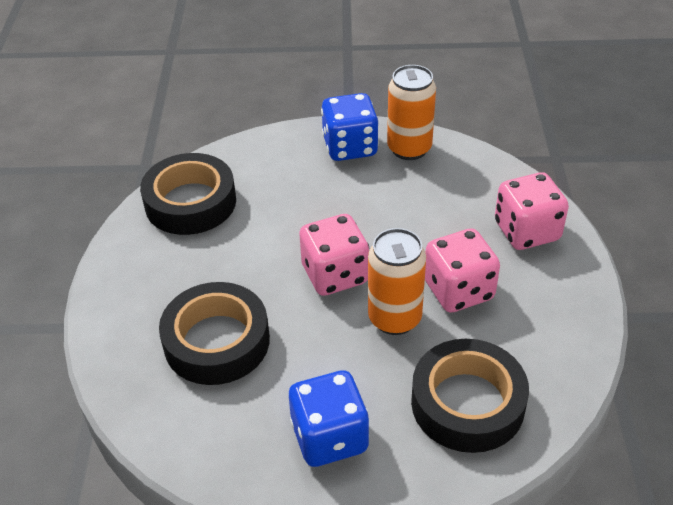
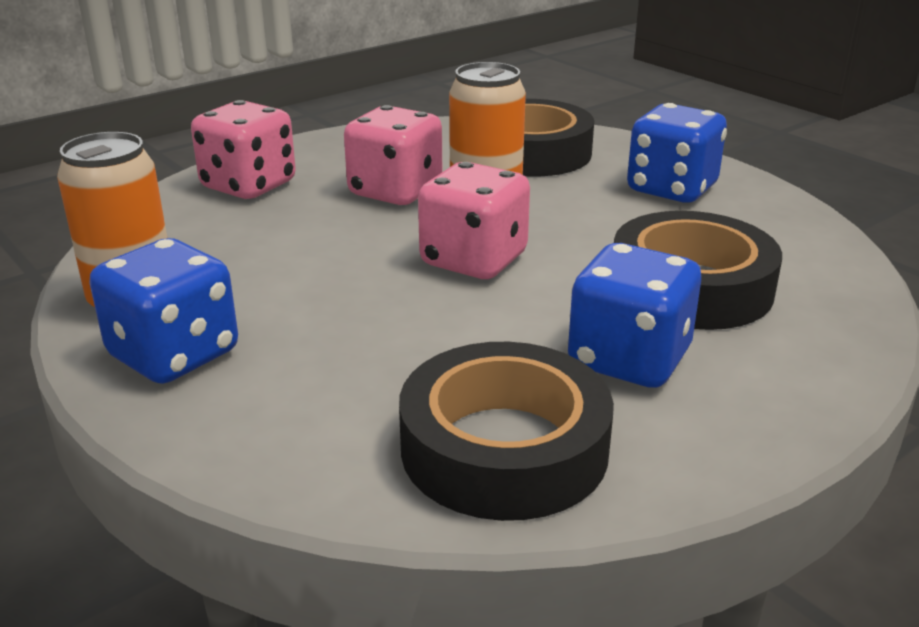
camera: 130 degrees left, 15 degrees down
(194, 272) = (629, 359): none -> blue dice

